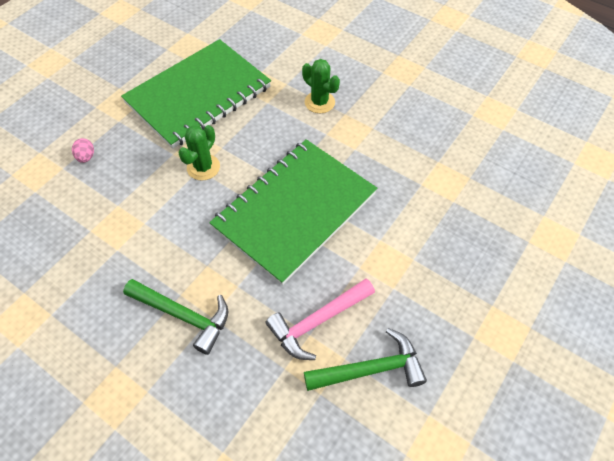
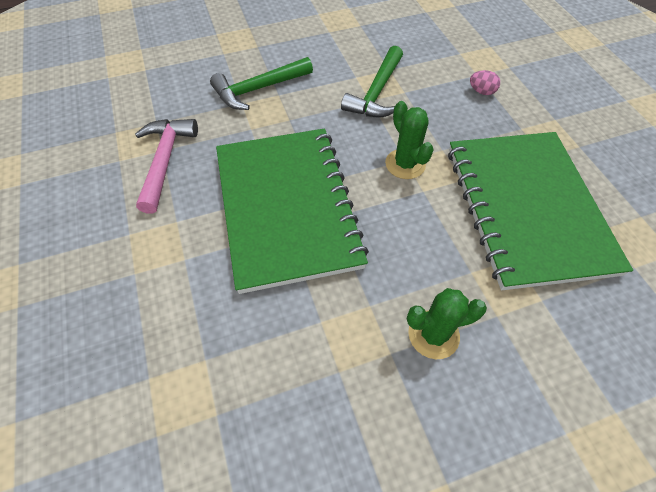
camera: 125 degrees right, 0 degrees up
(370, 369) = (92, 170): green hammer -> green hammer (376, 92)

